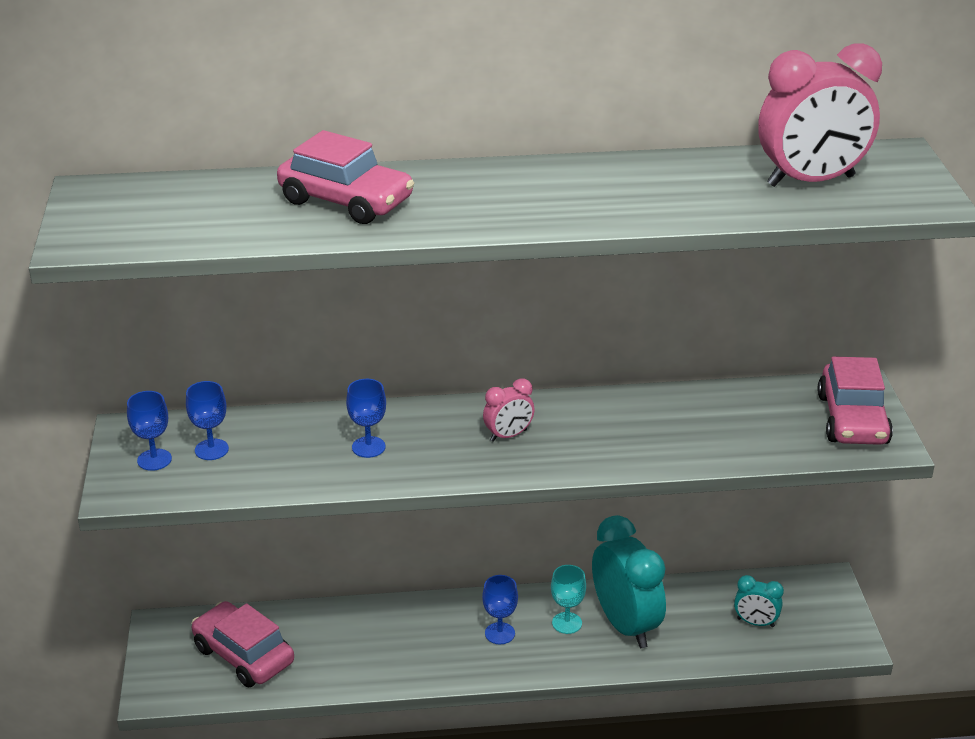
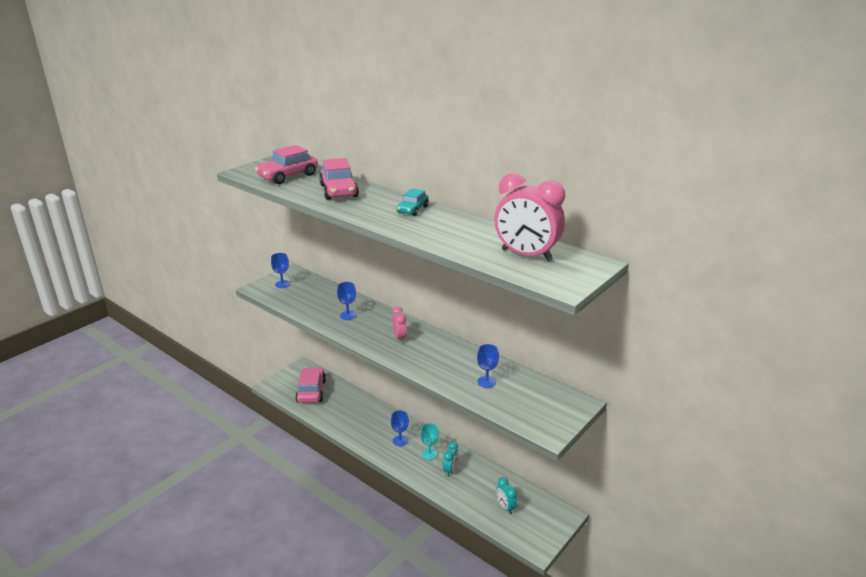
camera: 45 degrees right, 5 degrees down
(211, 449) = (302, 290): blue goblet -> blue goblet (486, 382)
(508, 435) = (399, 338): pink clock -> pink clock turned 120 degrees counterclockwise
(529, 181) = (412, 209): none -> turquoise car
(625, 625) = (450, 470): turquoise clock -> turquoise clock, size x0.49
(852, 419) = (551, 412): pink car -> pink car (288, 176)

